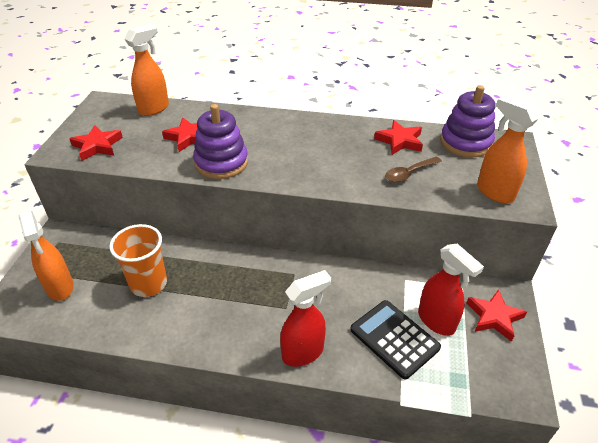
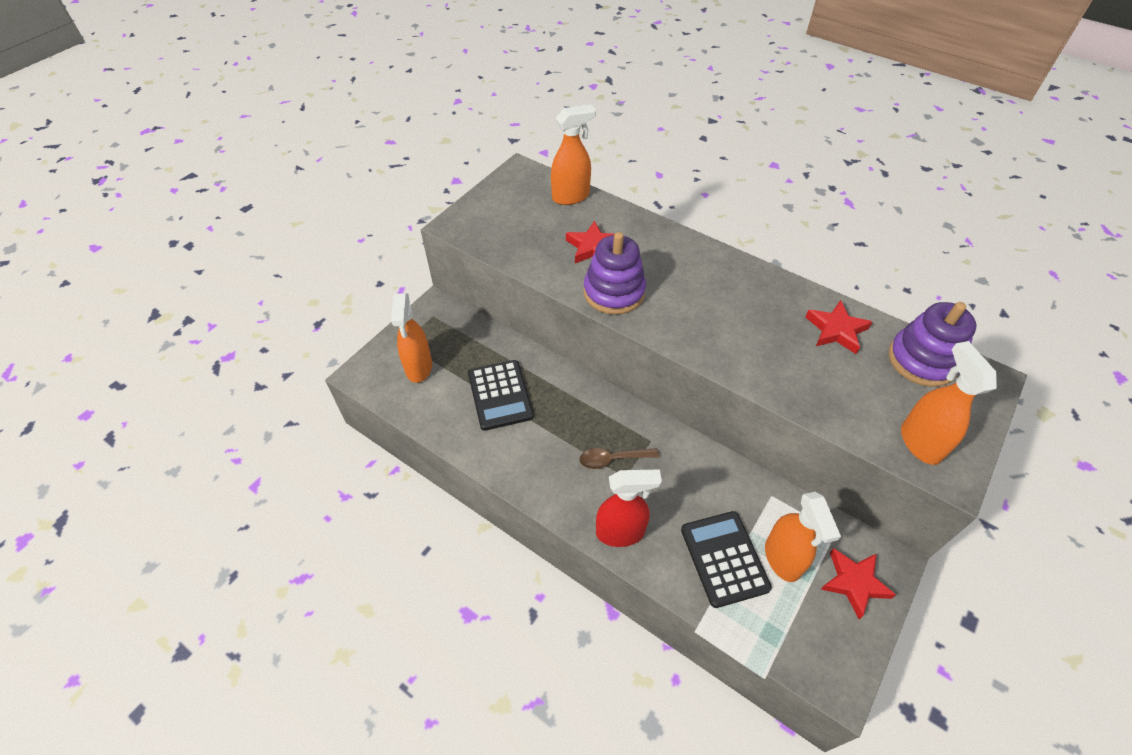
camera: 25 degrees right, 10 degrees up
(97, 146) = (496, 229): red star -> none
(148, 284) = (500, 395): orange cup -> black calculator
(409, 173) = (823, 379): brown spoon -> brown spoon (612, 459)
(436, 321) = (782, 559): red spray bottle -> orange spray bottle

